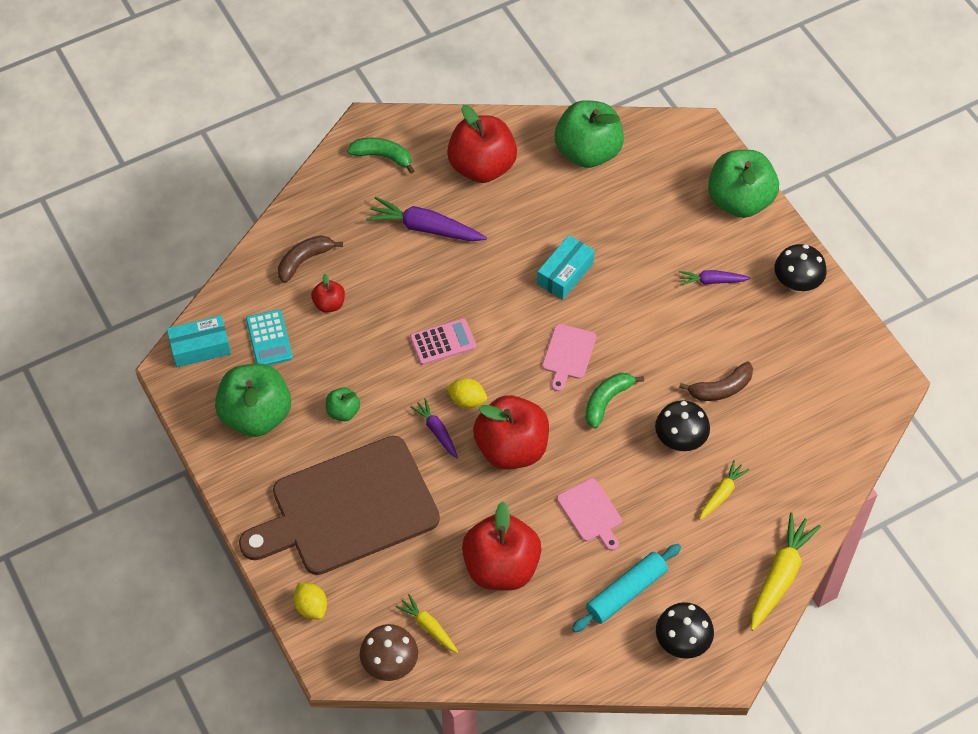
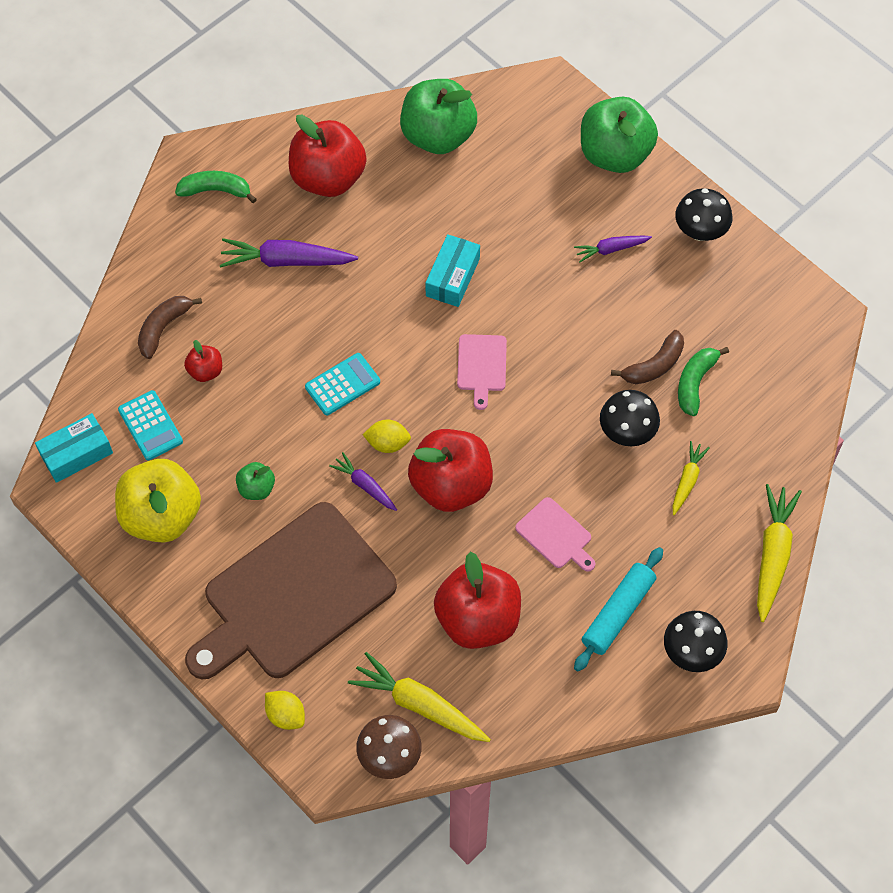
camera: 15 degrees left, 5 degrees up
(256, 415) = (162, 516): green apple -> yellow apple
(428, 627) = (419, 704): yellow carrot -> yellow carrot, size x1.74
(443, 342) = (342, 384): pink calculator -> turquoise calculator
(607, 401) = (537, 408): green banana -> green banana (695, 383)

